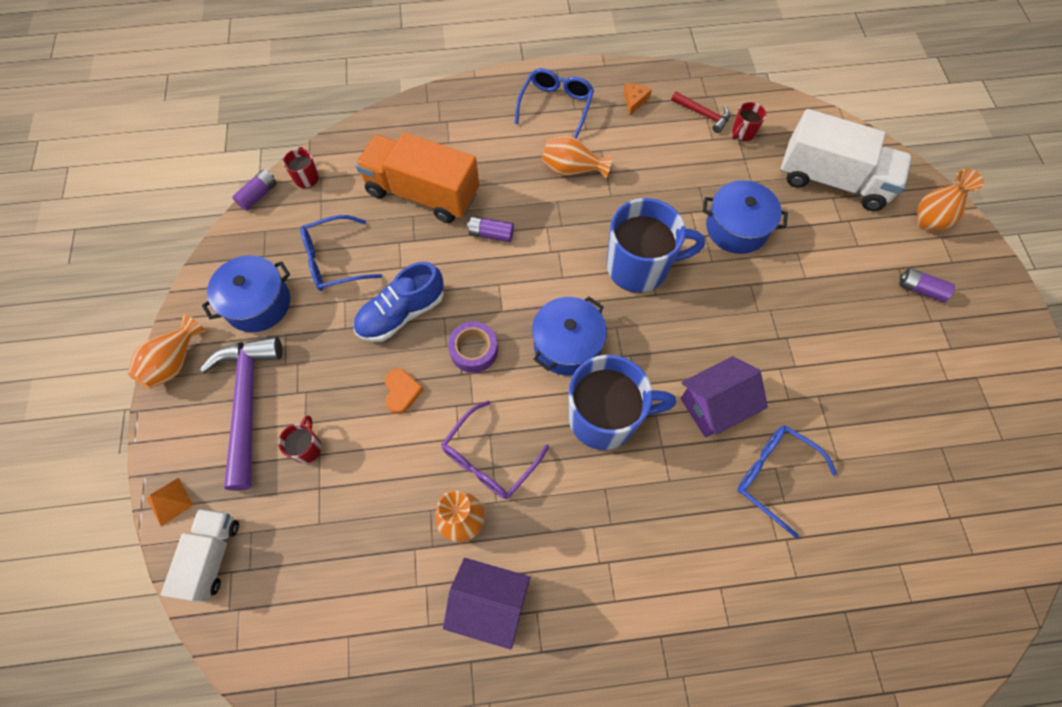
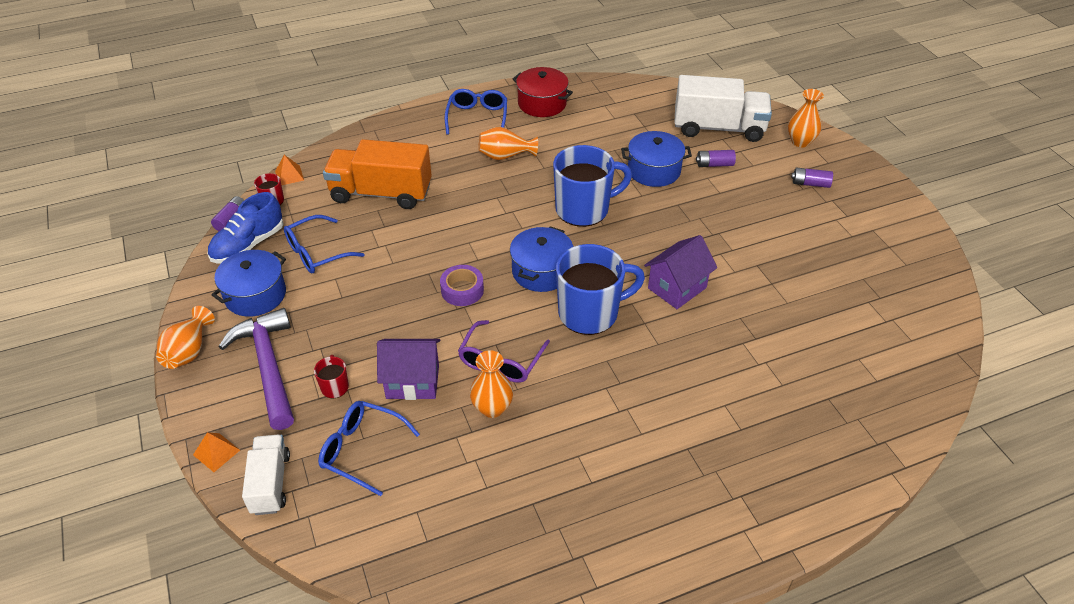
camera: 15 degrees left, 20 degrees down
(332, 146) = (289, 175): none -> orange pyramid
(401, 313) = (390, 277): blue shoe -> blue shoe (248, 245)
(401, 391) = (408, 330): orange heart -> none
(489, 604) = (535, 459): purple house -> purple house (412, 382)
(491, 234) = (450, 210): purple battery -> purple battery (714, 164)
(634, 100) = (542, 103): orange cheese -> red pot
(703, 114) = (601, 103): red hammer -> none
(743, 133) = (637, 110): red mug -> none
(774, 475) = (740, 323): blue glasses -> blue glasses (361, 450)

